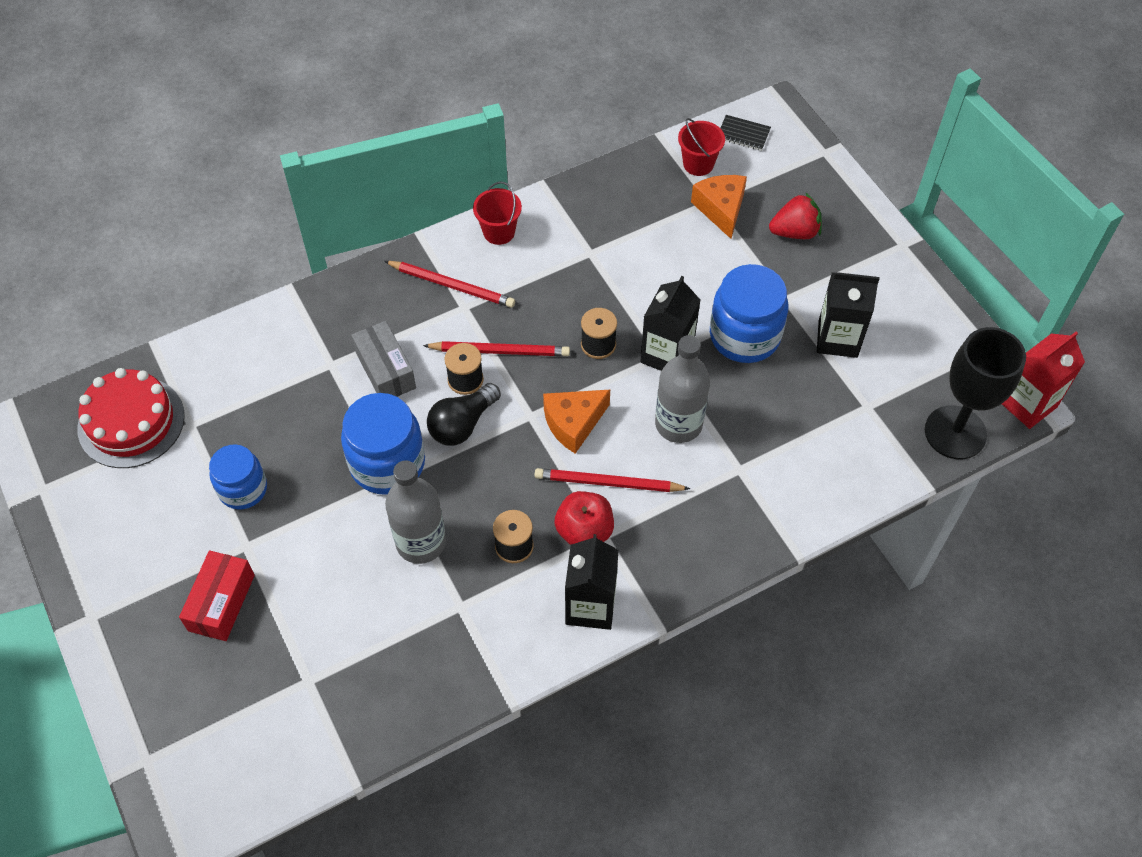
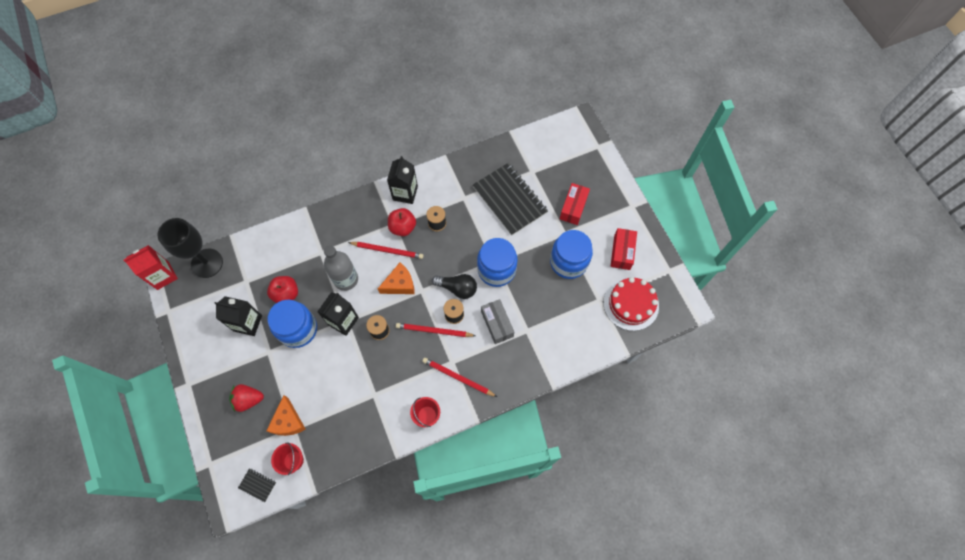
camera: 175 degrees left, 10 degrees up
(132, 516) = (621, 252): none -> red box
(243, 489) = (568, 262): blue jar -> blue jar, size x1.55
(360, 609) = (509, 200): none -> black notebook
(421, 542) = (481, 228): grey bottle -> none
(462, 424) = (457, 288): black light bulb -> black light bulb turned 60 degrees clockwise
(784, 390) = (286, 294): none -> red apple

